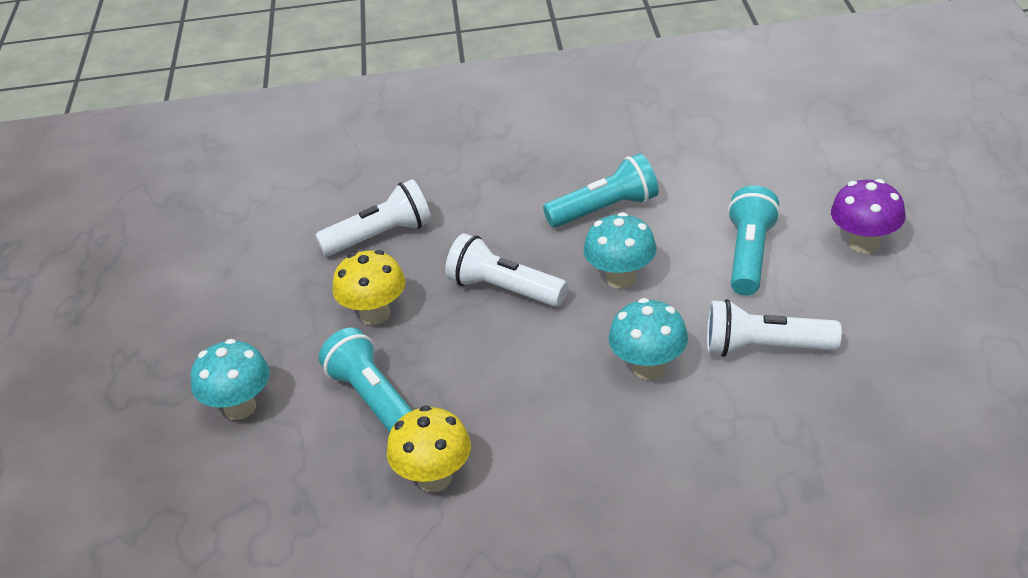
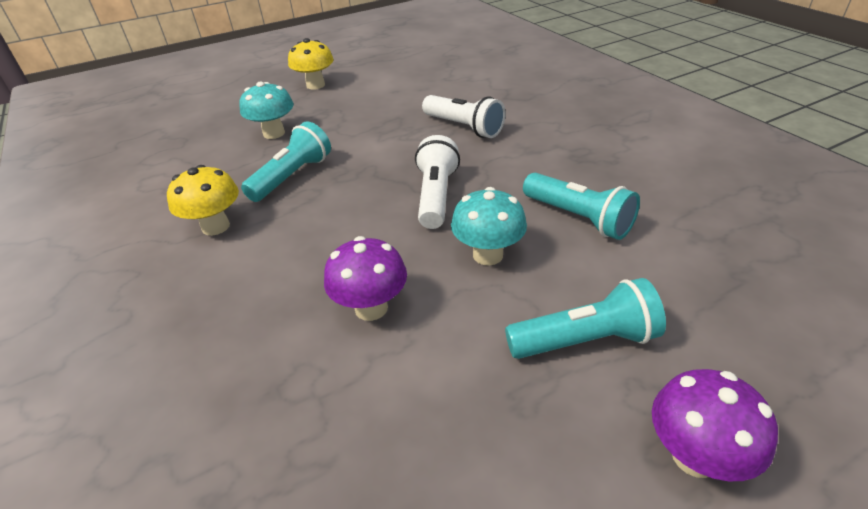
camera: 65 degrees right, 0 degrees up
(375, 314) = (379, 151): yellow mushroom -> yellow mushroom (315, 85)
(648, 368) = (371, 308): turquoise mushroom -> purple mushroom
(764, 348) = (435, 395): white flashlight -> none

